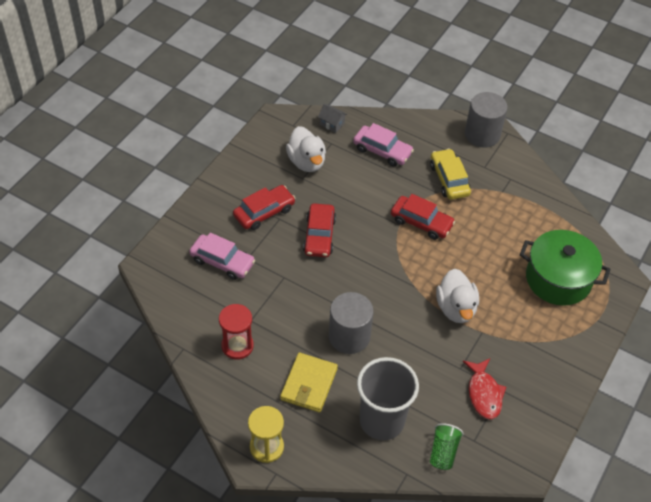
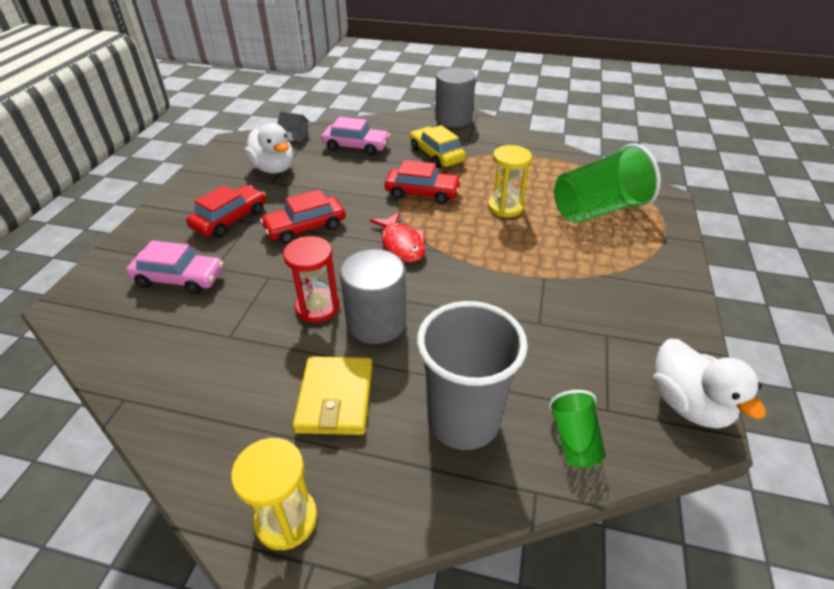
camera: 15 degrees left, 10 degrees down
(237, 346) = (213, 374): red hourglass -> red hourglass (317, 307)
(319, 235) = (305, 227): red car -> red car turned 75 degrees clockwise
(456, 308) = (500, 261): white duck -> white duck (688, 404)
(483, 256) = (505, 207): none -> yellow hourglass
(484, 393) = (586, 345): red fish -> red fish (402, 244)
(558, 279) = (598, 210): green pot -> green cup

